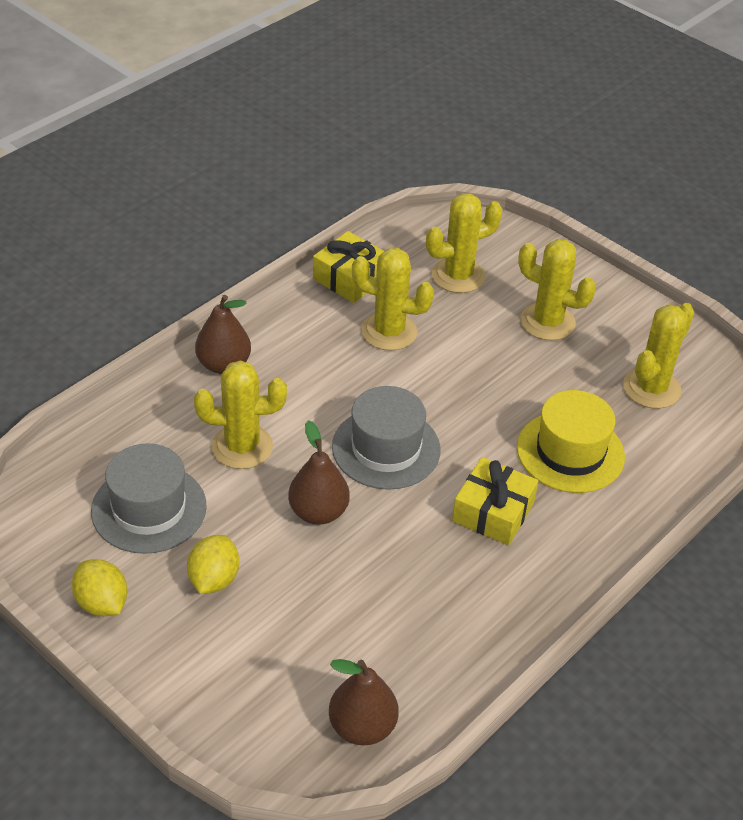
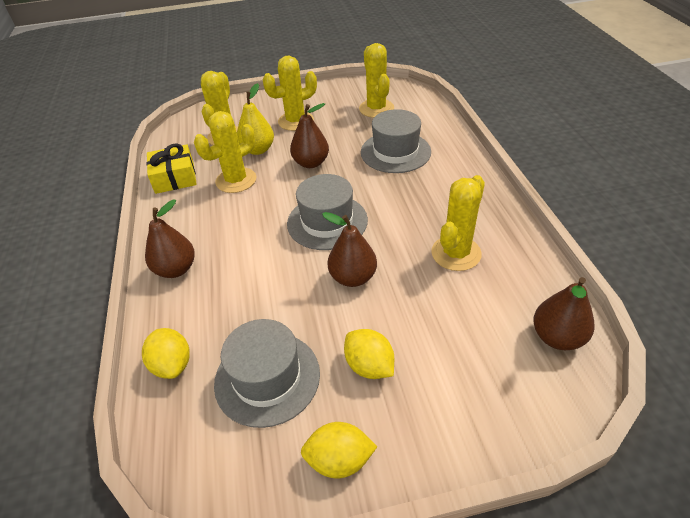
camera: 50 degrees left, 0 degrees up
(117, 433) = (172, 364): none -> yellow lemon
(242, 447) = (259, 292): yellow cactus -> yellow cactus (456, 253)
(459, 319) = (258, 150): none -> yellow pear
(476, 381) = (311, 163): none -> brown pear
(493, 512) = (415, 199): yellow gift -> none
(570, 452) = (395, 152): yellow hat -> grey hat

